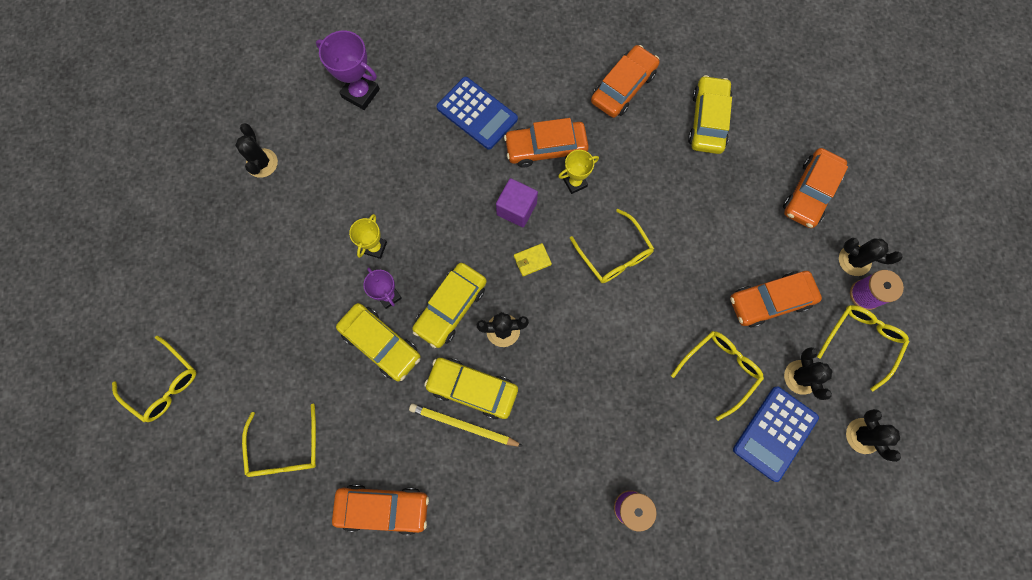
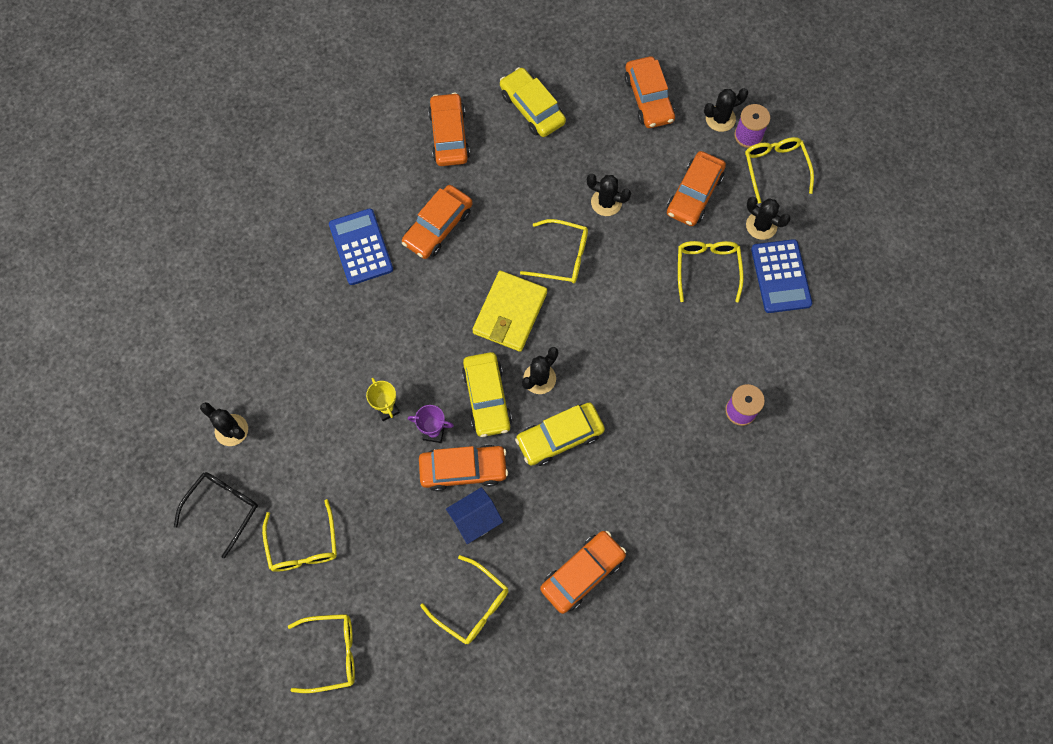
camera: 45 degrees left, 5 degrees down
(201, 212) = (222, 509): none -> black glasses
(224, 289) = (303, 545): none -> yellow glasses
(351, 389) = (475, 520): none -> blue house
(360, 93) = (254, 310): purple trophy -> none
(381, 344) = (463, 470): yellow car -> orange car
(463, 426) = (579, 467): yellow pencil -> none
(477, 113) = (361, 247): blue calculator -> blue calculator turned 105 degrees counterclockwise
(516, 209) = (461, 288): purple cube -> none
(532, 260) = (510, 313): yellow wallet -> yellow wallet, size x2.27
(575, 183) = (484, 233): yellow trophy -> none
(863, 436) = (833, 227): black cactus -> black cactus (606, 202)

